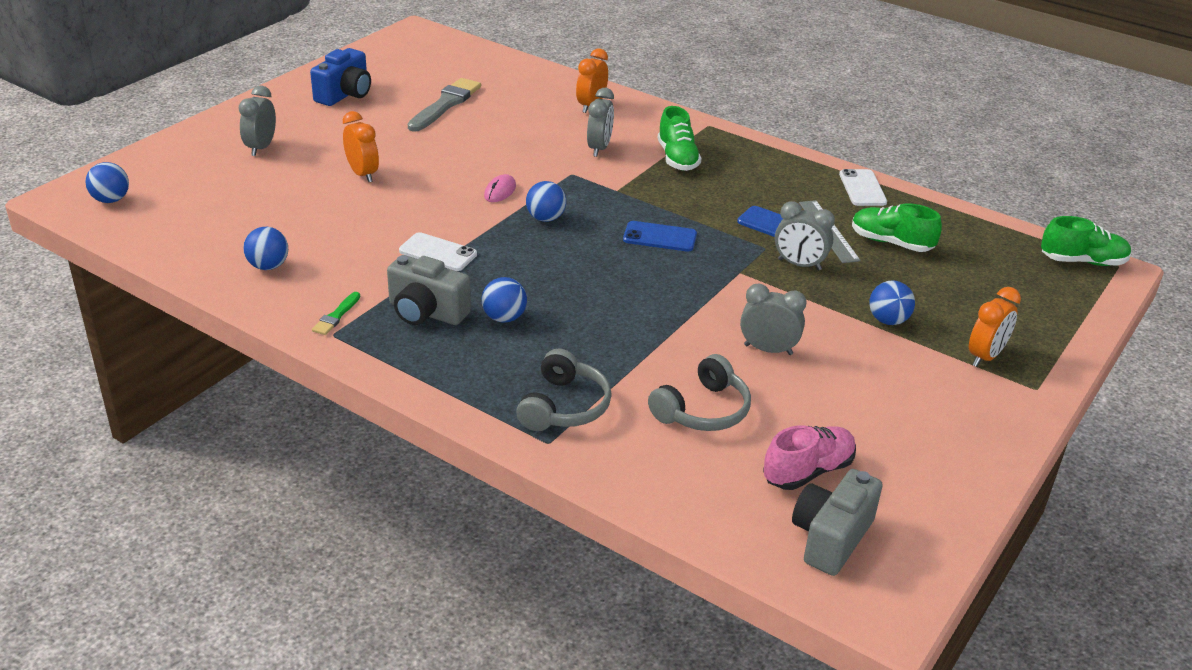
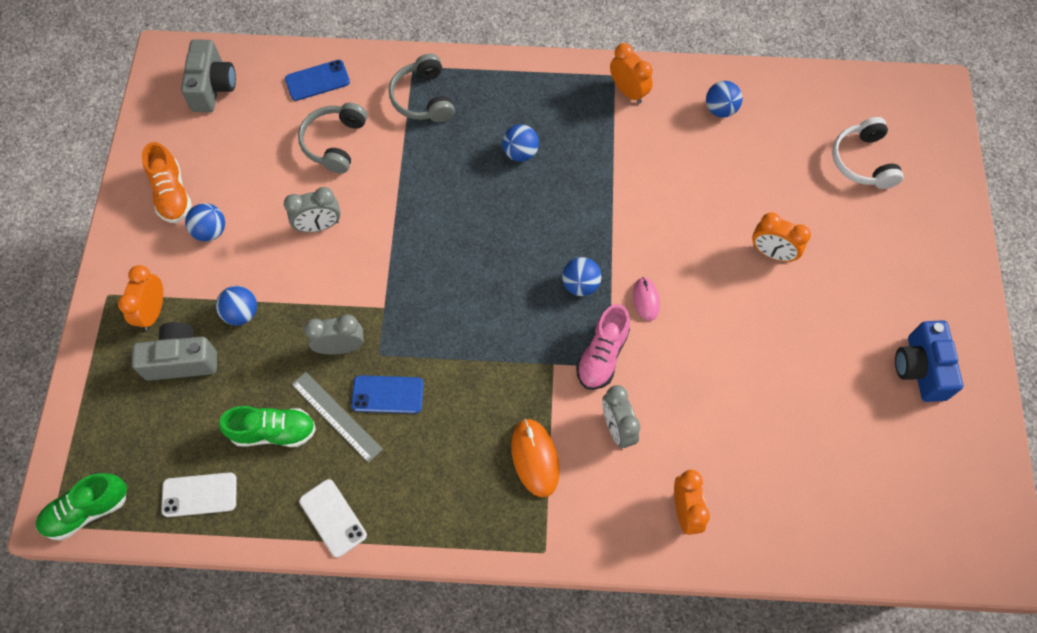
camera: 150 degrees right, 30 degrees up
(111, 200) = (904, 108): blue ball -> blue ball (210, 231)
(204, 187) = (863, 161): none -> white headphones
(261, 148) = (887, 237): grey clock -> none
(336, 316) = (628, 92): green brush -> orange clock
(426, 312) = (575, 128): grey camera -> grey camera (182, 360)
(438, 252) = (623, 192): white phone -> white phone (199, 495)
(445, 104) = (818, 414): grey brush -> none
(660, 237) = (473, 316): blue phone -> blue phone (317, 80)
(677, 158) = (535, 458): green shoe -> orange mouse
(808, 471) = (245, 128): pink shoe -> pink shoe (602, 355)
(931, 445) = (172, 194): none -> orange shoe

